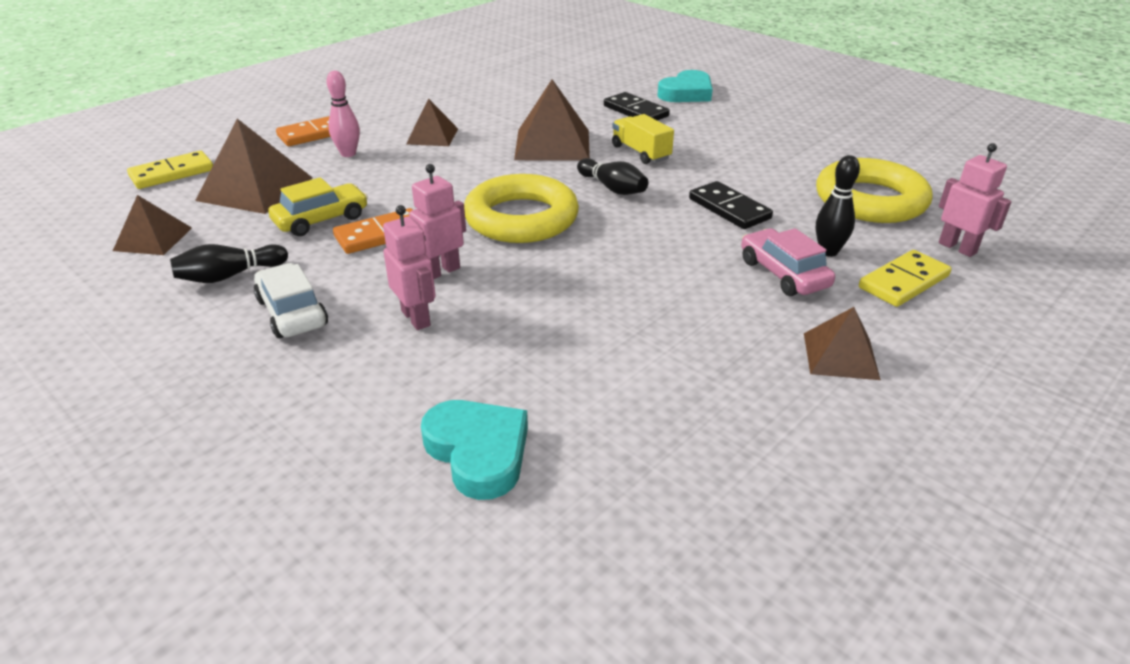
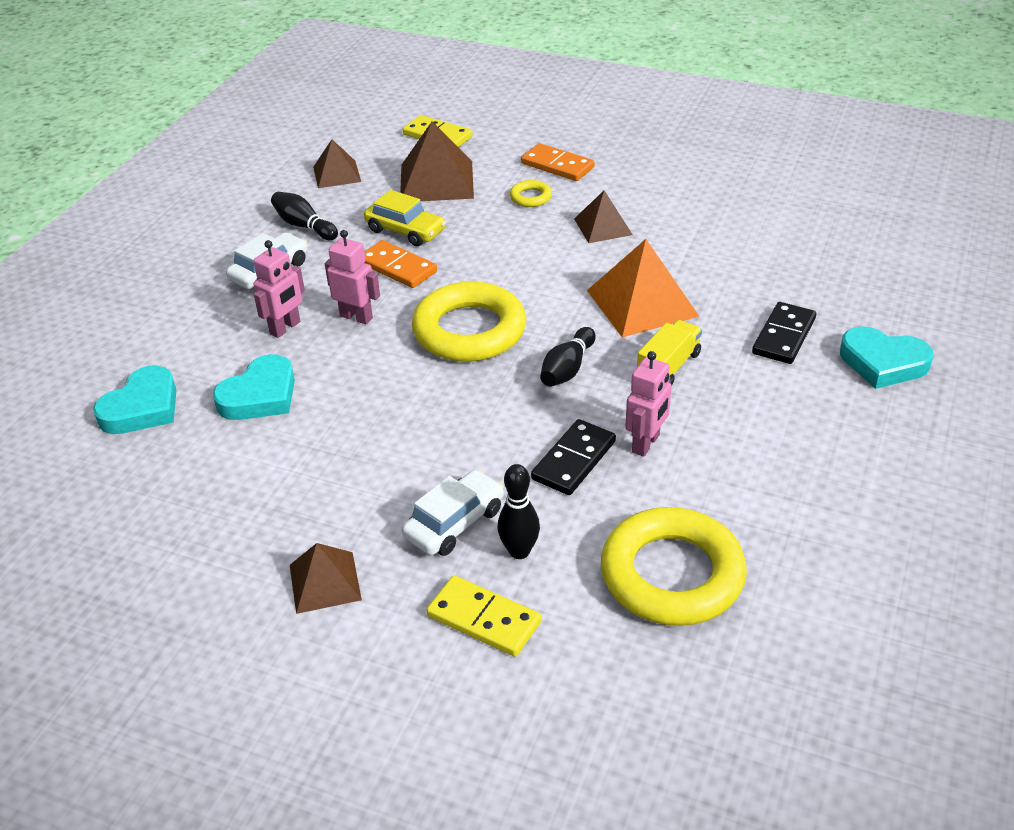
camera: 70 degrees right, 5 degrees up
(348, 154) = (530, 197): pink bowling pin -> yellow ring
(526, 353) = (260, 395): none -> turquoise heart
(552, 144) = (642, 303): brown pyramid -> orange pyramid
(783, 274) = (454, 523): pink car -> white car
(957, 248) = (591, 664): pink robot -> pink robot (646, 444)

